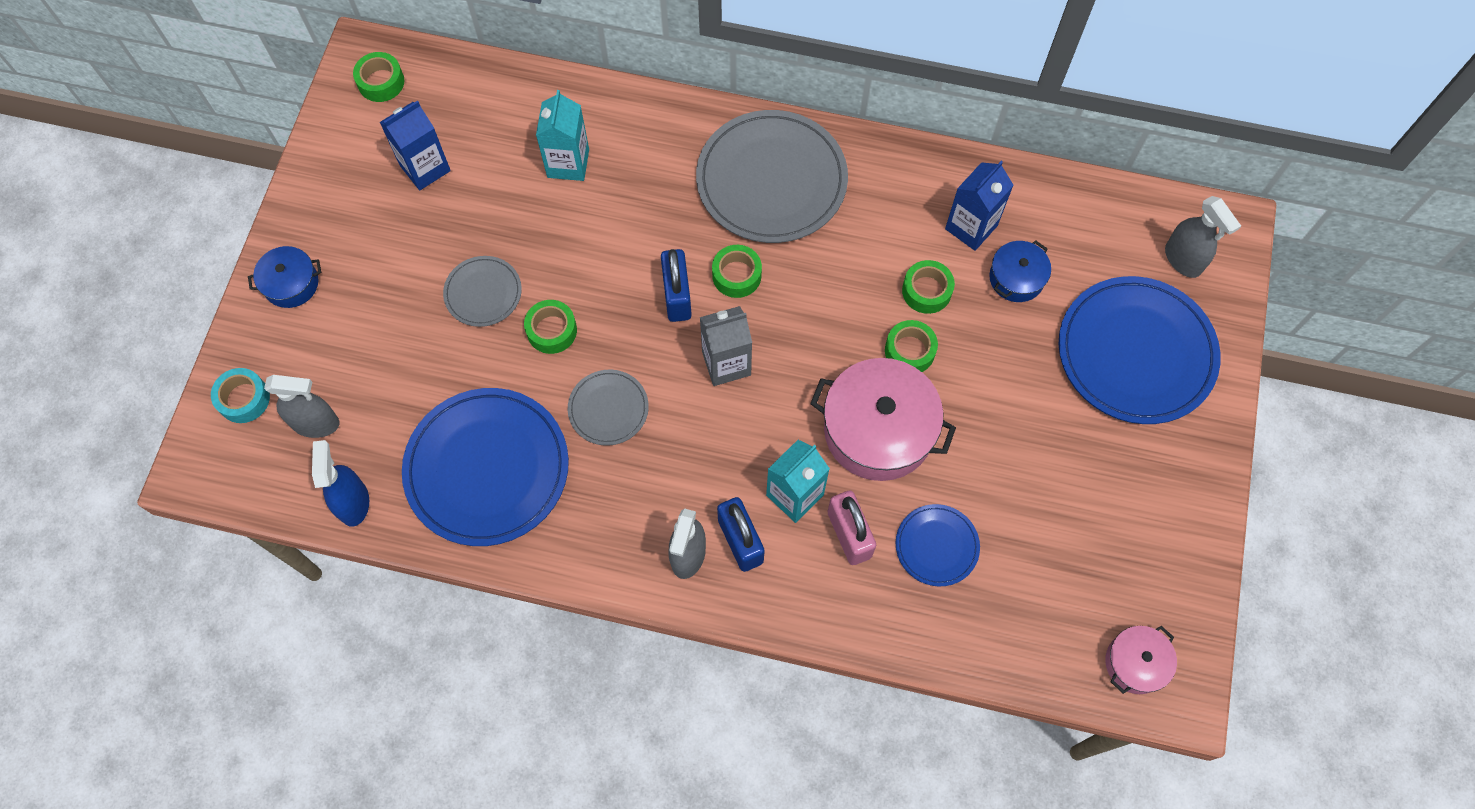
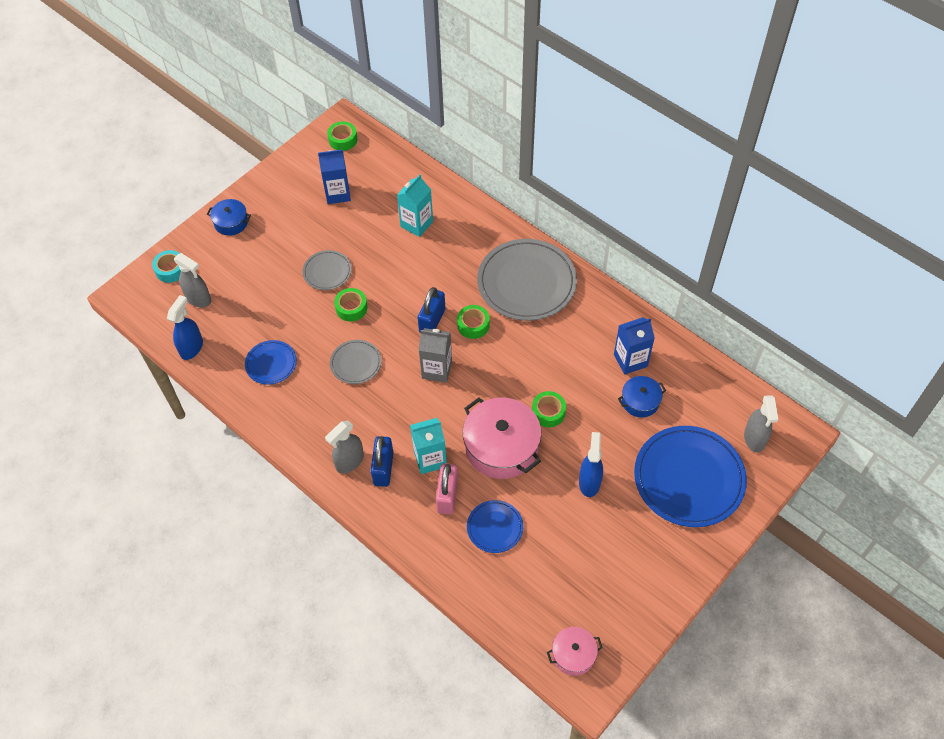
camera: 30 degrees right, 10 degrees down
(487, 468) = (271, 363): blue plate -> blue plate, size x0.50
(926, 291) = (580, 384): green tape -> none
(1018, 421) = (589, 482): none -> blue spray bottle

